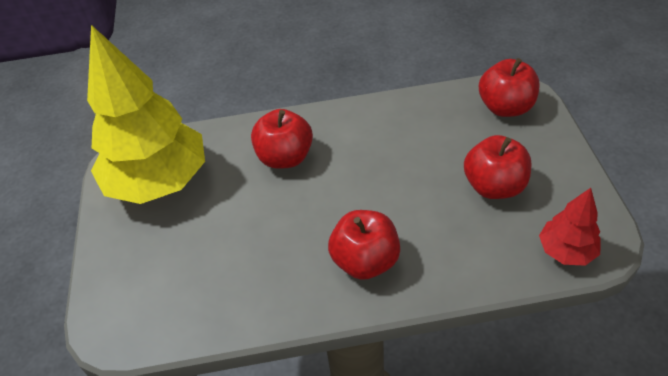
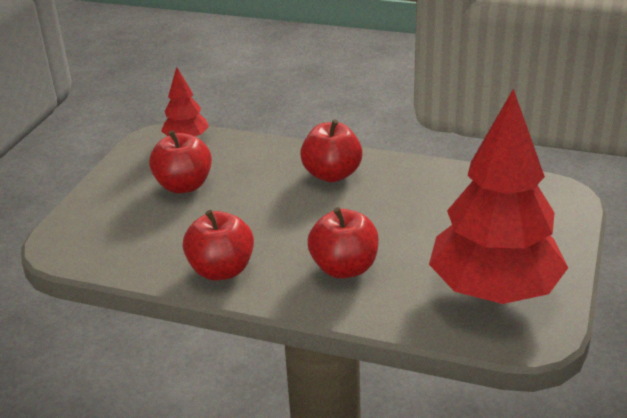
camera: 155 degrees left, 15 degrees down
(159, 181) = (494, 291): yellow tree -> red tree
(505, 107) = (91, 237): red apple -> red apple (221, 270)

